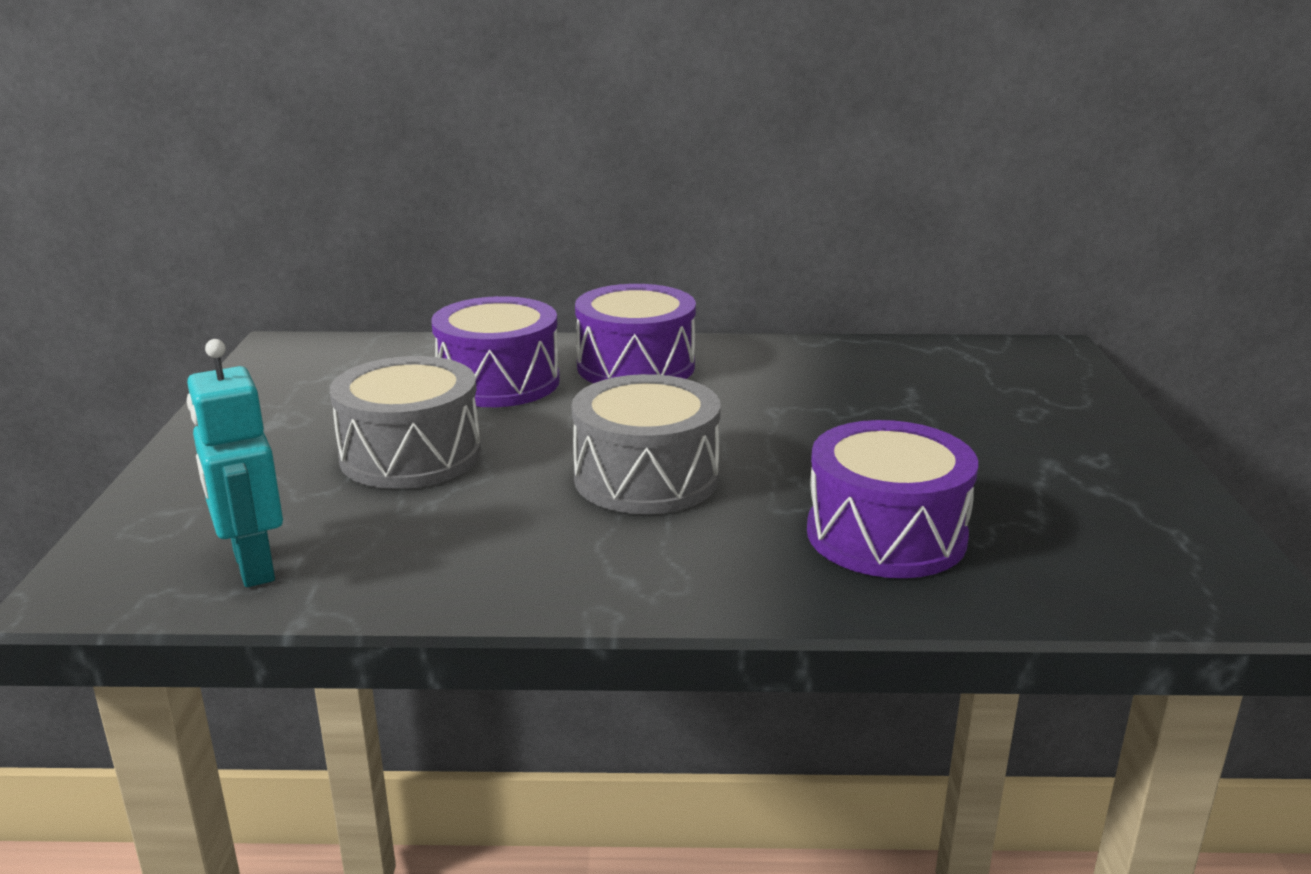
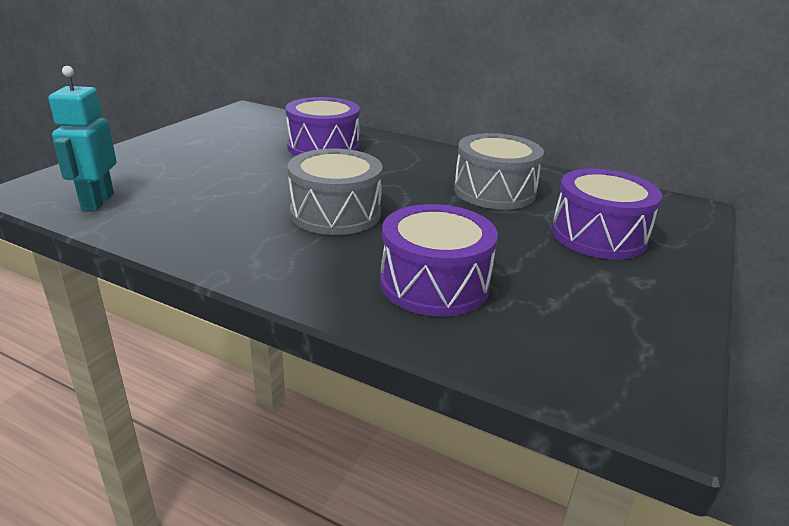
camera: 25 degrees right, 5 degrees up
(410, 455) = (234, 171): grey drum -> grey drum (494, 191)
(635, 366) = (406, 156): purple drum -> purple drum (598, 235)

